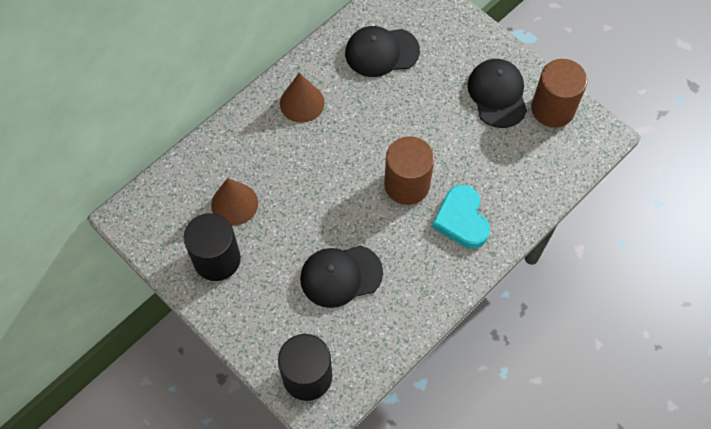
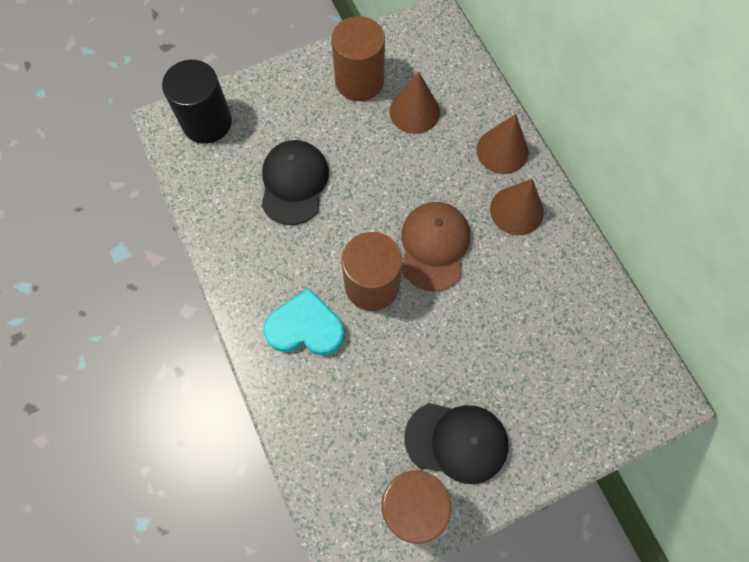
camera: 110 degrees right, 5 degrees up
(217, 259) = (359, 81): black cylinder -> brown cylinder
(250, 126) = (502, 151): none -> brown cone
(356, 151) = (434, 246): none -> brown cap
(381, 52) = (562, 321): black cap -> none

